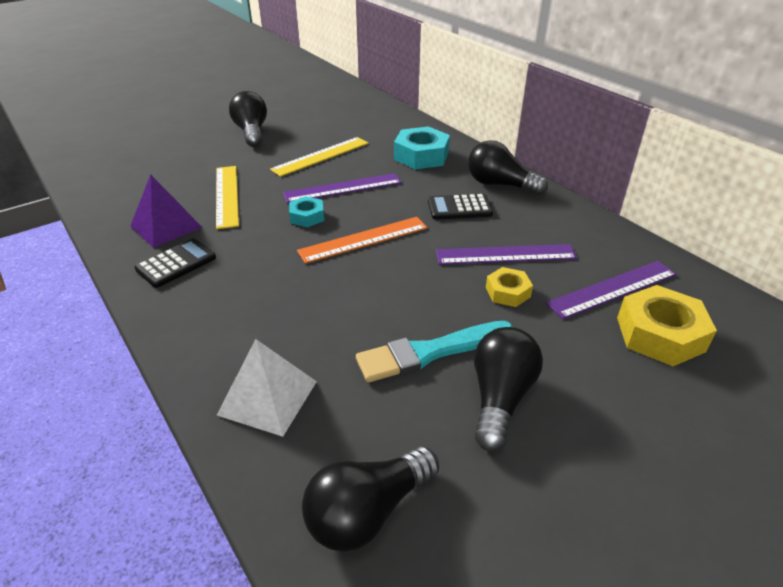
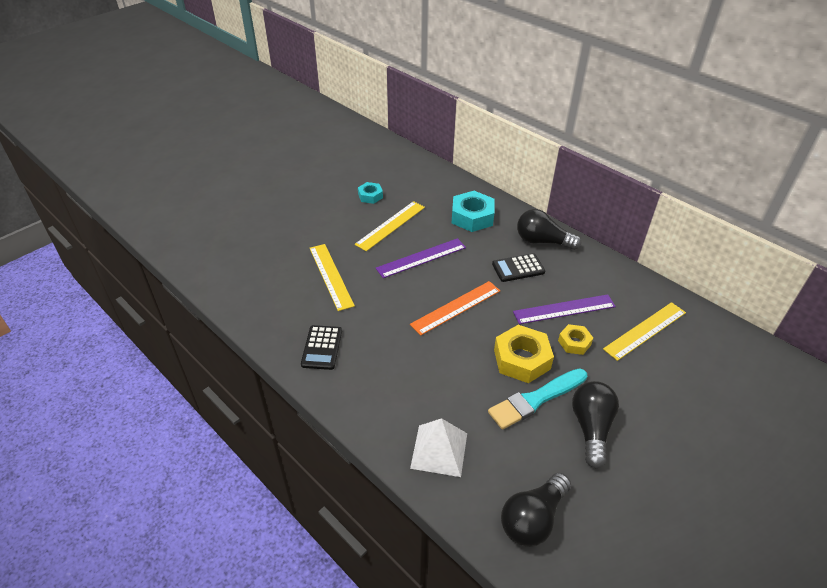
camera: 10 degrees left, 5 degrees up
(166, 226) = (296, 313): purple pyramid -> none
(176, 263) = (322, 348): black calculator -> black calculator turned 150 degrees clockwise
(251, 132) = (321, 204): black light bulb -> none
(307, 216) = (404, 290): turquoise nut -> turquoise nut (370, 196)
(612, 288) = (645, 330): purple ruler -> yellow ruler
(660, 334) = (683, 364): yellow nut -> yellow nut (522, 359)

